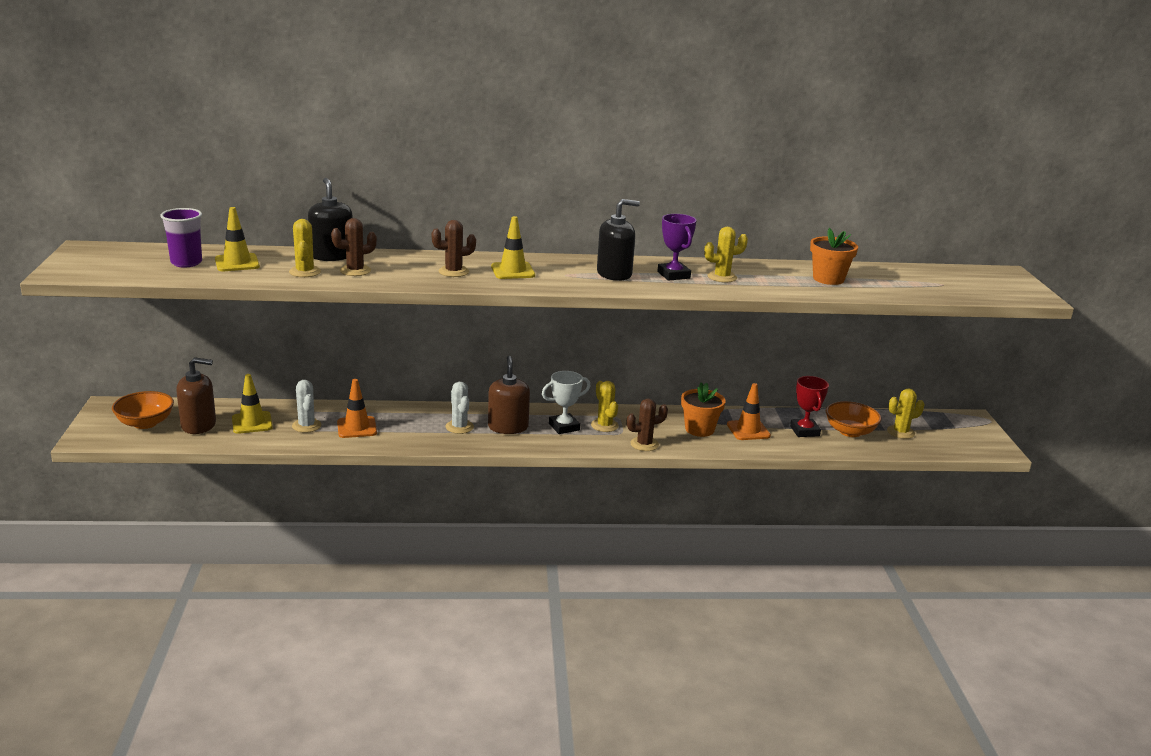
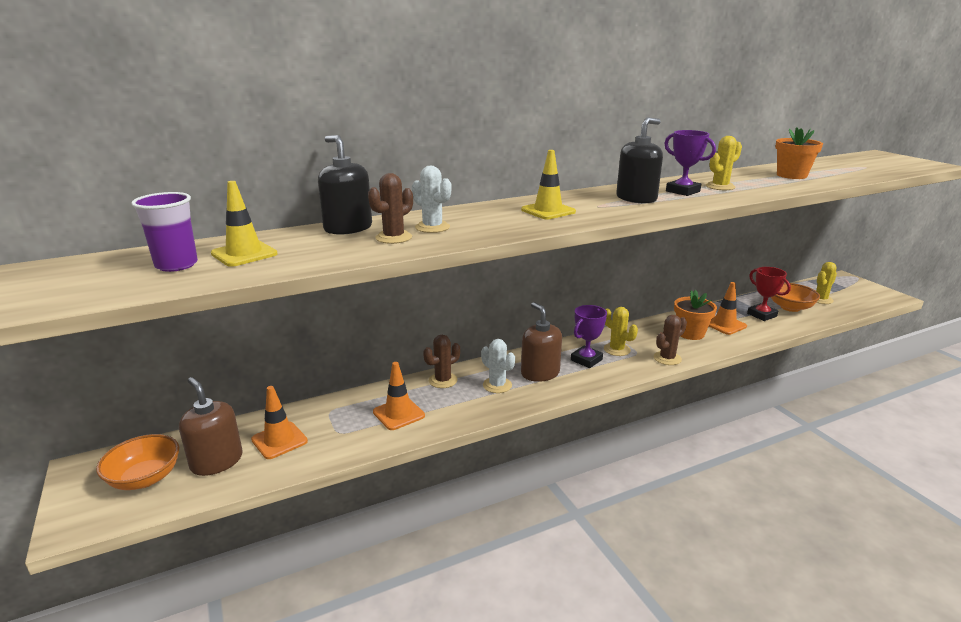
camera: 20 degrees left, 0 degrees up
(199, 425) = (216, 461): brown soap dispenser -> brown soap dispenser turned 105 degrees counterclockwise
(252, 423) = (279, 440): yellow traffic cone -> orange traffic cone
(305, 272) = (338, 249): yellow cactus -> none
(306, 426) = (344, 427): white cactus -> white cactus (432, 227)
(453, 272) = (495, 221): brown cactus -> brown cactus (443, 380)
(564, 427) = (586, 360): white trophy -> purple trophy

